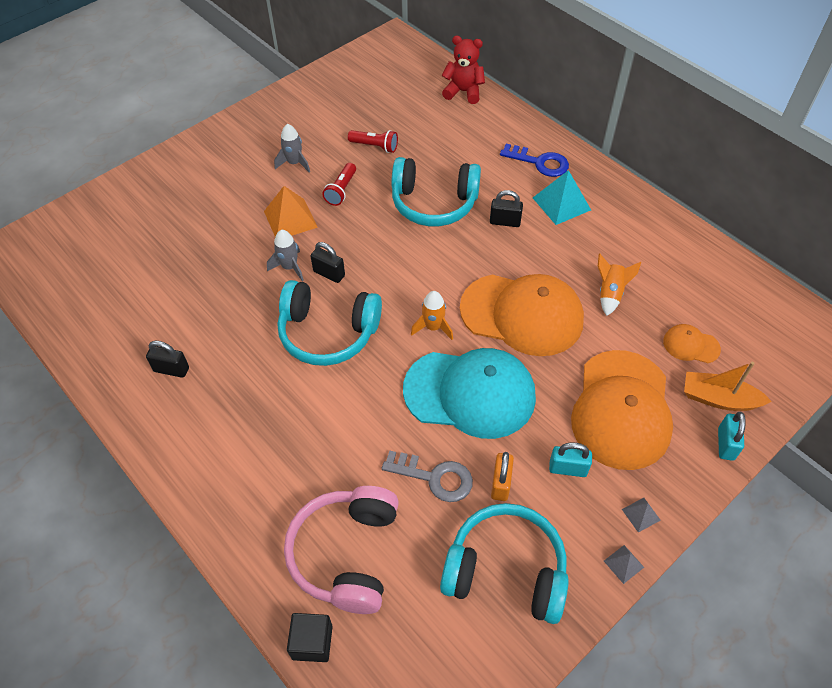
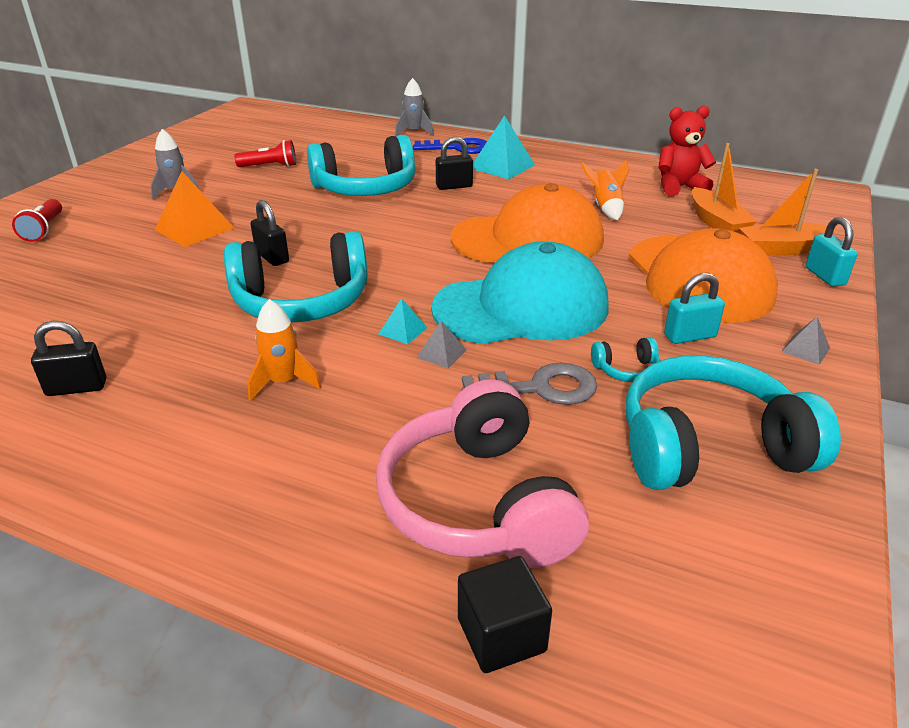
camera: 25 degrees left, 20 degrees down
(289, 267) = (215, 263): grey rocket -> grey rocket (414, 132)
(329, 273) = (272, 257): black padlock -> black padlock turned 45 degrees clockwise
(341, 190) = (248, 199): red flashlight -> red flashlight (44, 229)
(378, 388) = (402, 330): none -> turquoise pyramid
(433, 327) = (434, 269): orange rocket -> orange rocket (283, 382)
(463, 92) = (344, 123): red teddy bear -> red teddy bear (679, 187)
(501, 483) = (626, 370): orange padlock -> turquoise headphones
(623, 564) = (834, 395): grey pyramid -> grey pyramid (441, 353)
(691, 345) = (717, 222): orange cap -> orange boat

